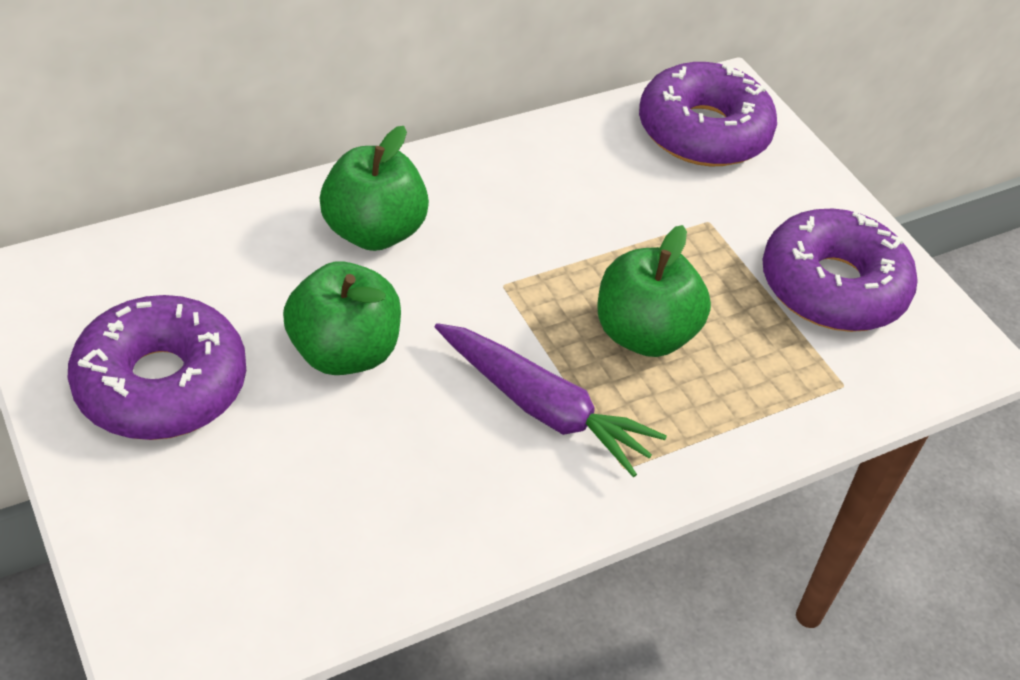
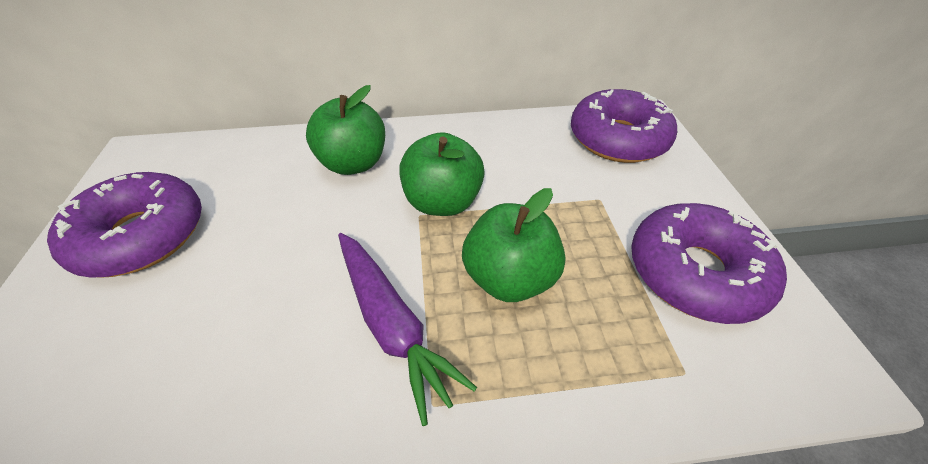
camera: 25 degrees right, 0 degrees up
(344, 352) = (275, 240): green apple -> green apple (443, 202)

